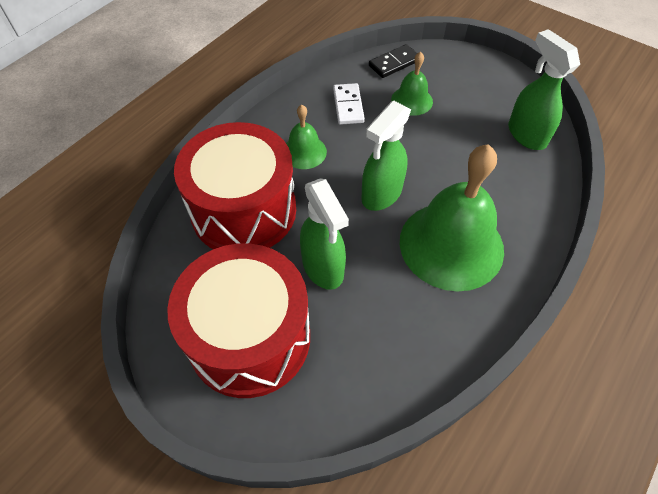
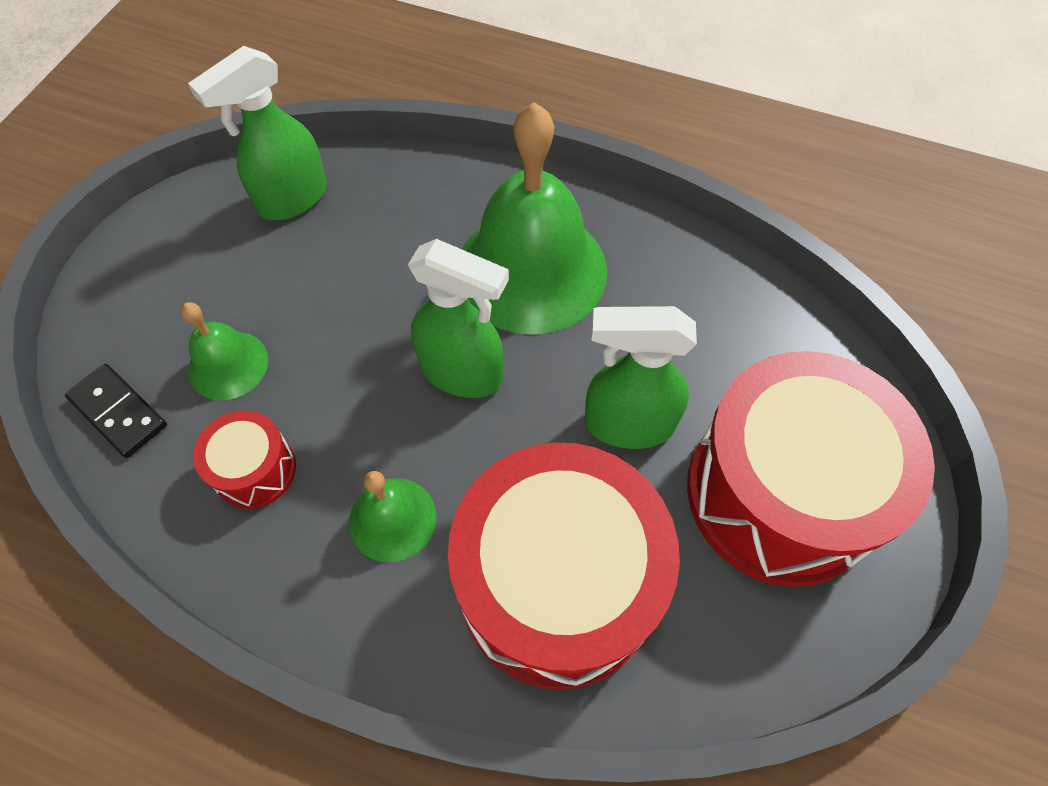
camera: 105 degrees left, 5 degrees up
(323, 268) = (628, 424): green spray bottle -> green spray bottle turned 135 degrees counterclockwise
(348, 106) = (255, 470): white domino -> red drum

